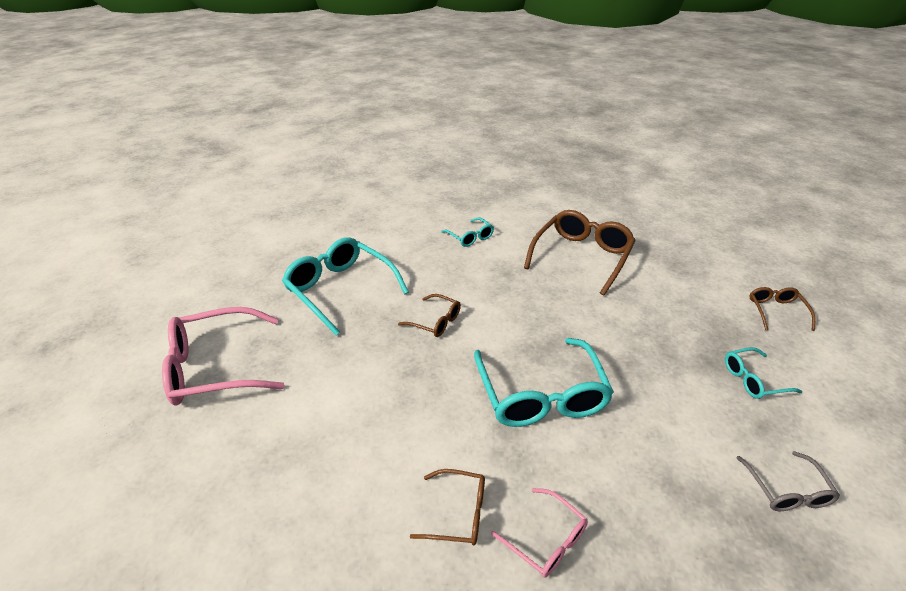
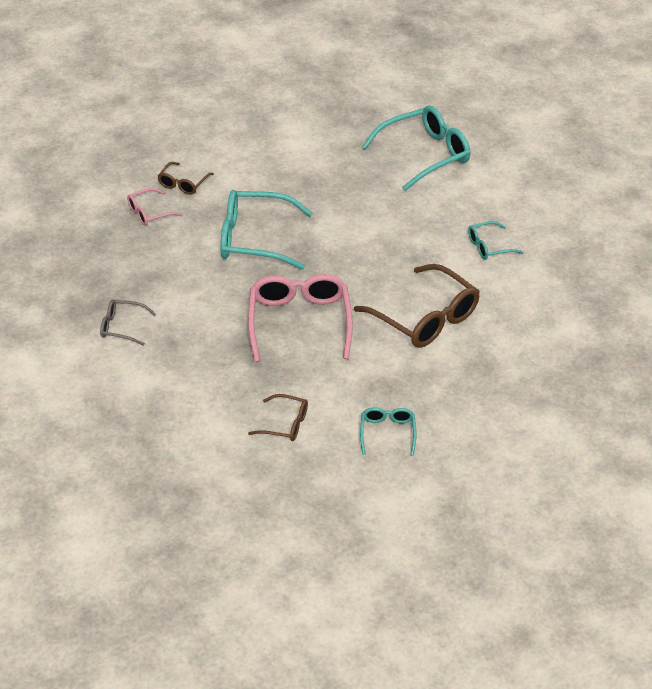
camera: 105 degrees right, 5 degrees up
(215, 367) = (351, 94): pink glasses -> pink glasses (299, 322)
(435, 321) = (360, 201): brown glasses -> none
(753, 379) = (214, 361): turquoise glasses -> turquoise glasses (387, 433)

